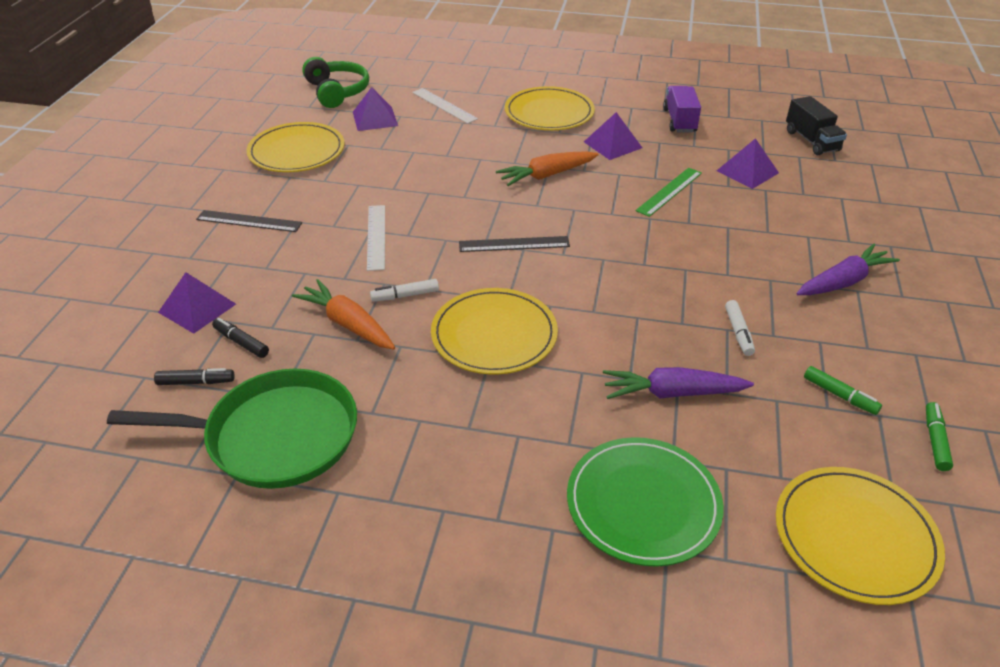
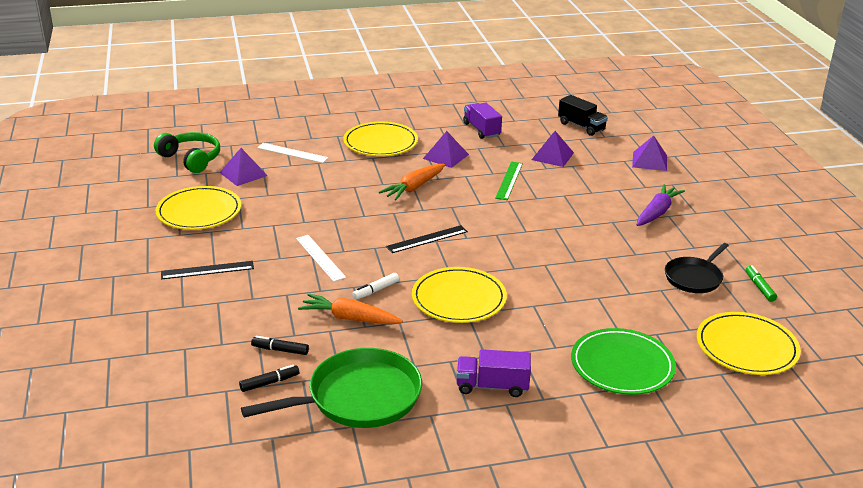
camera: 25 degrees left, 10 degrees down
(197, 308) = (223, 337): purple pyramid -> purple pyramid (649, 161)
(444, 476) = (492, 386): none -> purple truck
(672, 393) = (597, 302): purple carrot -> none
(738, 332) = (613, 258): white marker -> none
(839, 395) = (694, 277): green marker -> black pan

